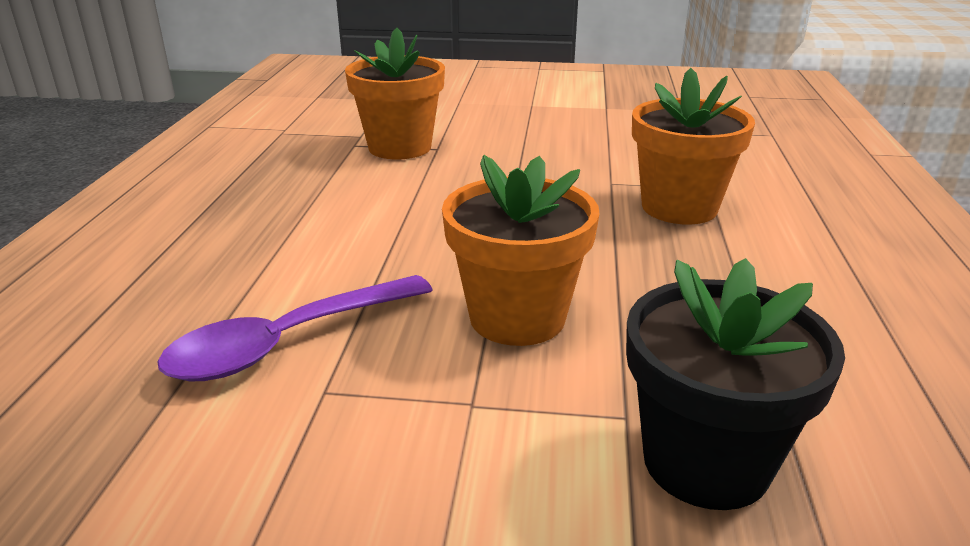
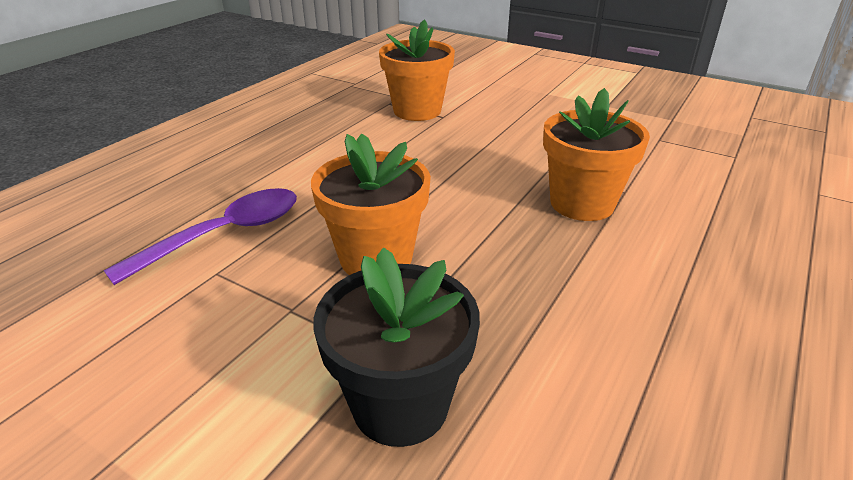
camera: 25 degrees right, 5 degrees up
(288, 342) = (224, 234): purple spoon -> purple spoon turned 150 degrees clockwise

